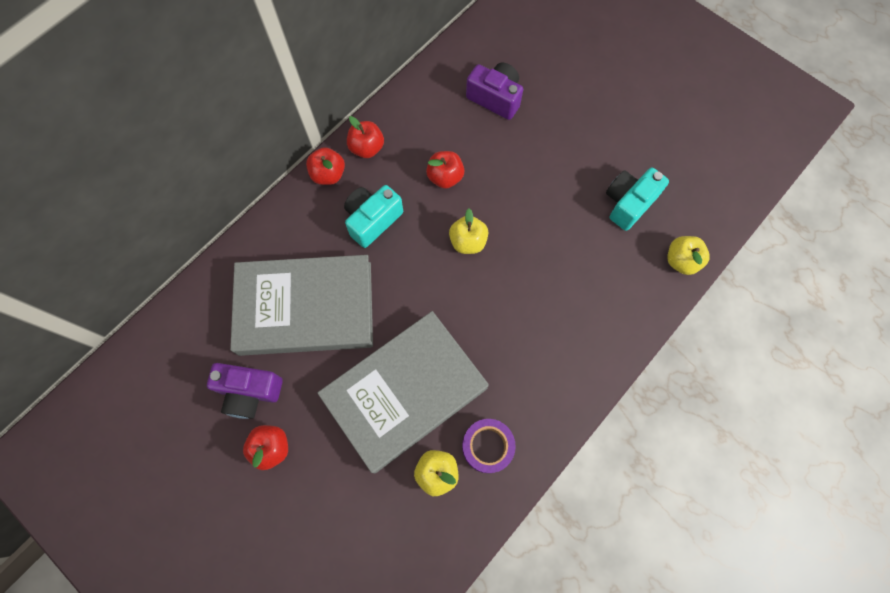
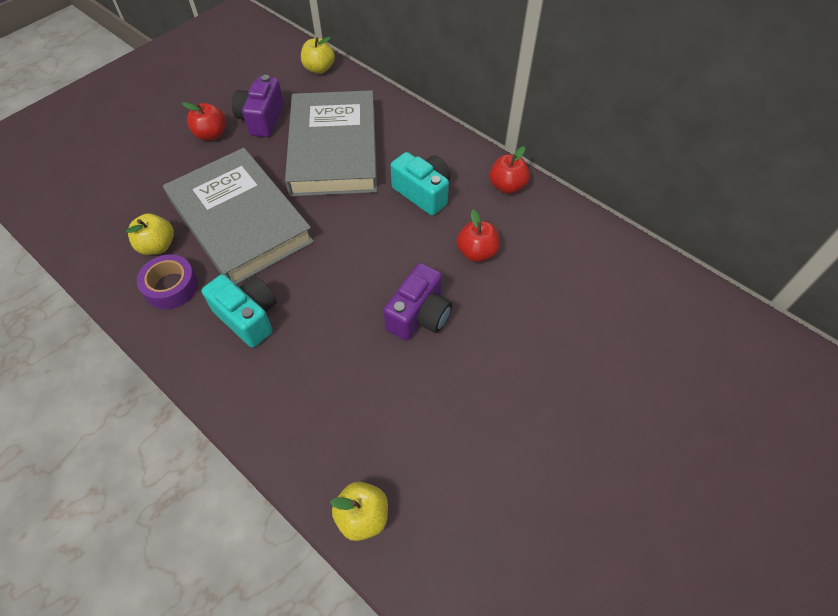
camera: 90 degrees right, 15 degrees down
(328, 174) = (473, 158): red apple -> none
(468, 242) = (397, 273): yellow apple -> yellow apple (319, 69)
(495, 98) = (591, 302): purple camera -> purple camera (419, 315)
(628, 203) = (450, 452): turquoise camera -> turquoise camera (248, 317)

